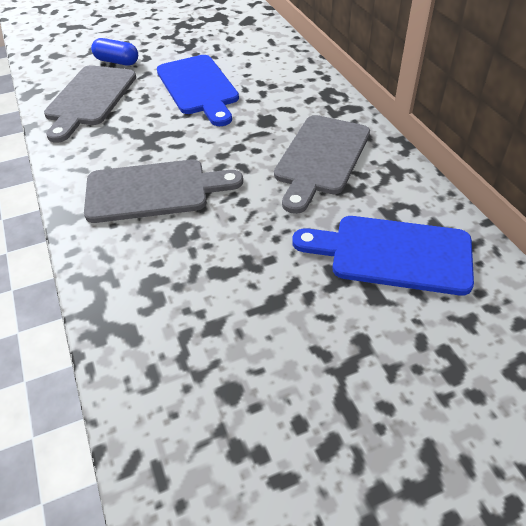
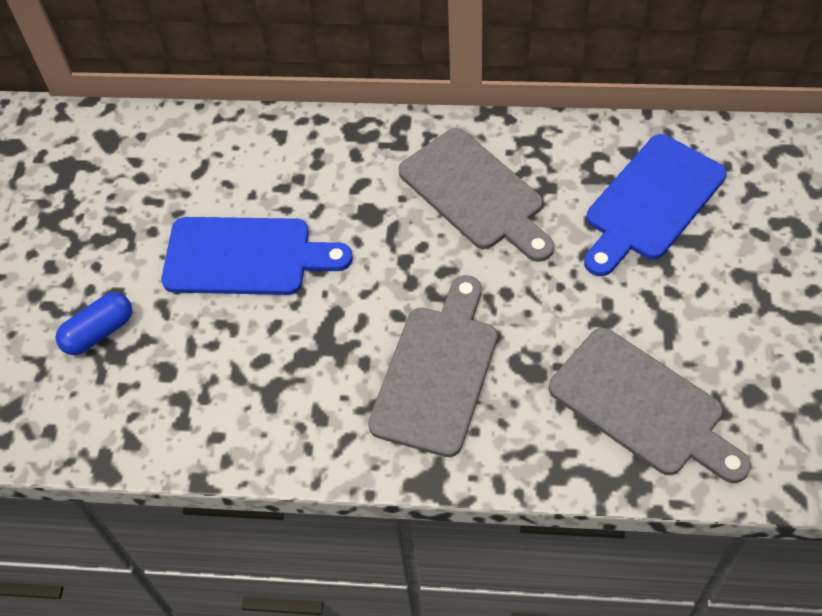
camera: 60 degrees left, 10 degrees up
(90, 99) = (180, 391): grey cutting board -> grey cutting board (642, 405)

